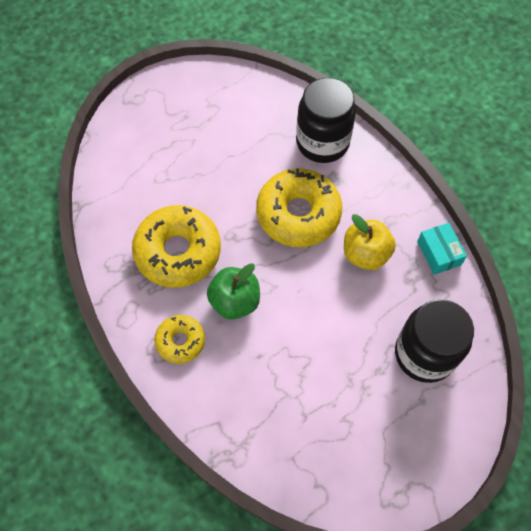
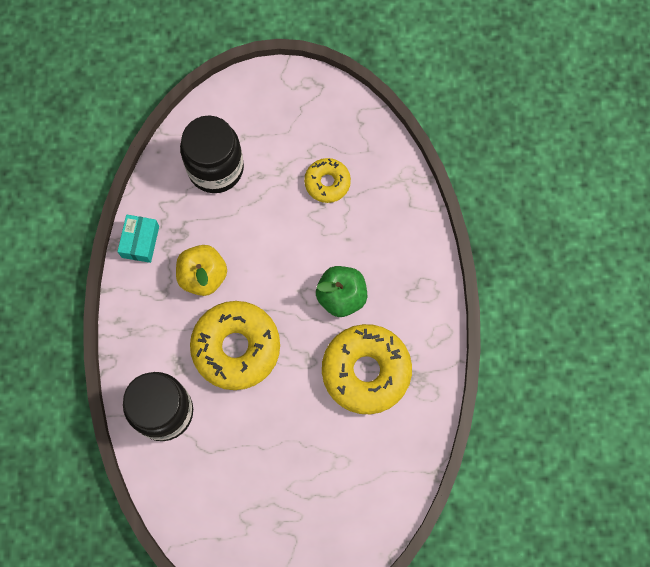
camera: 150 degrees left, 10 degrees up
(180, 341) = (406, 287): yellow donut -> yellow donut (327, 183)

